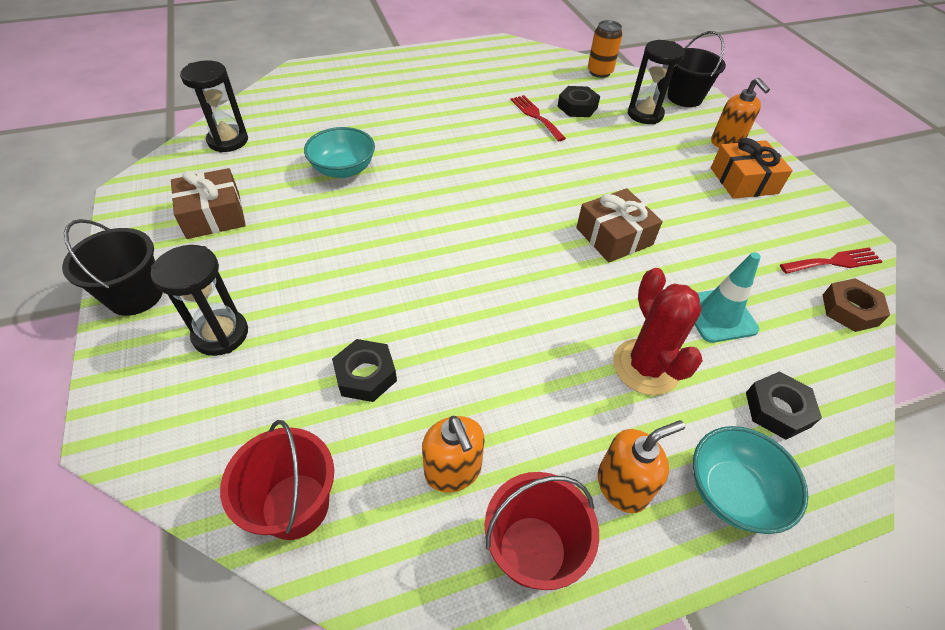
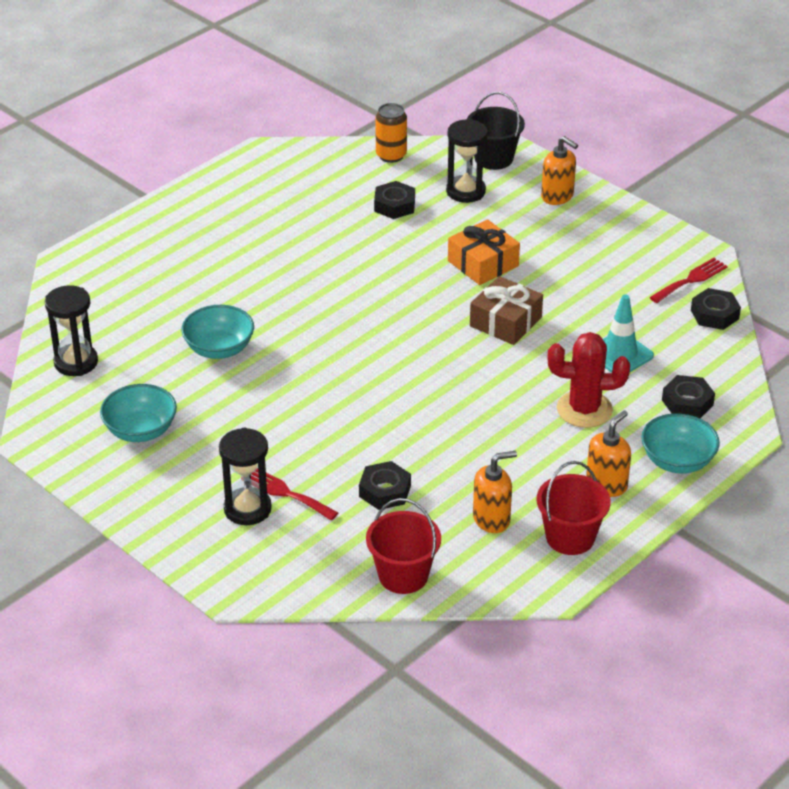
camera: 25 degrees left, 10 degrees down
(135, 295) = (146, 511): black bucket -> none
(213, 215) = (140, 430): brown gift -> turquoise bowl
(453, 471) = (491, 519): orange soap dispenser -> orange soap dispenser turned 60 degrees counterclockwise
(536, 116) = (360, 230): red fork -> red fork (285, 493)
(646, 367) = (584, 409): red cactus -> red cactus turned 45 degrees counterclockwise
(743, 181) = (589, 231): orange gift -> orange gift (483, 263)
(850, 310) = (714, 314): brown nut -> black nut

